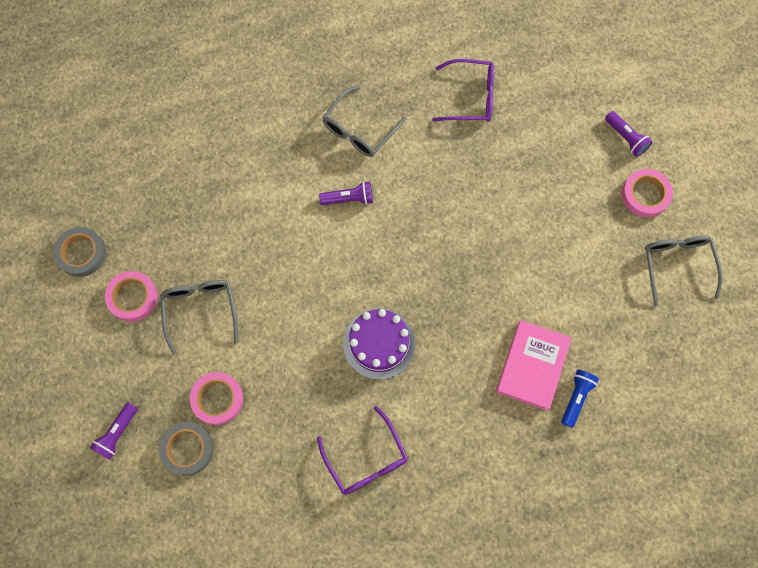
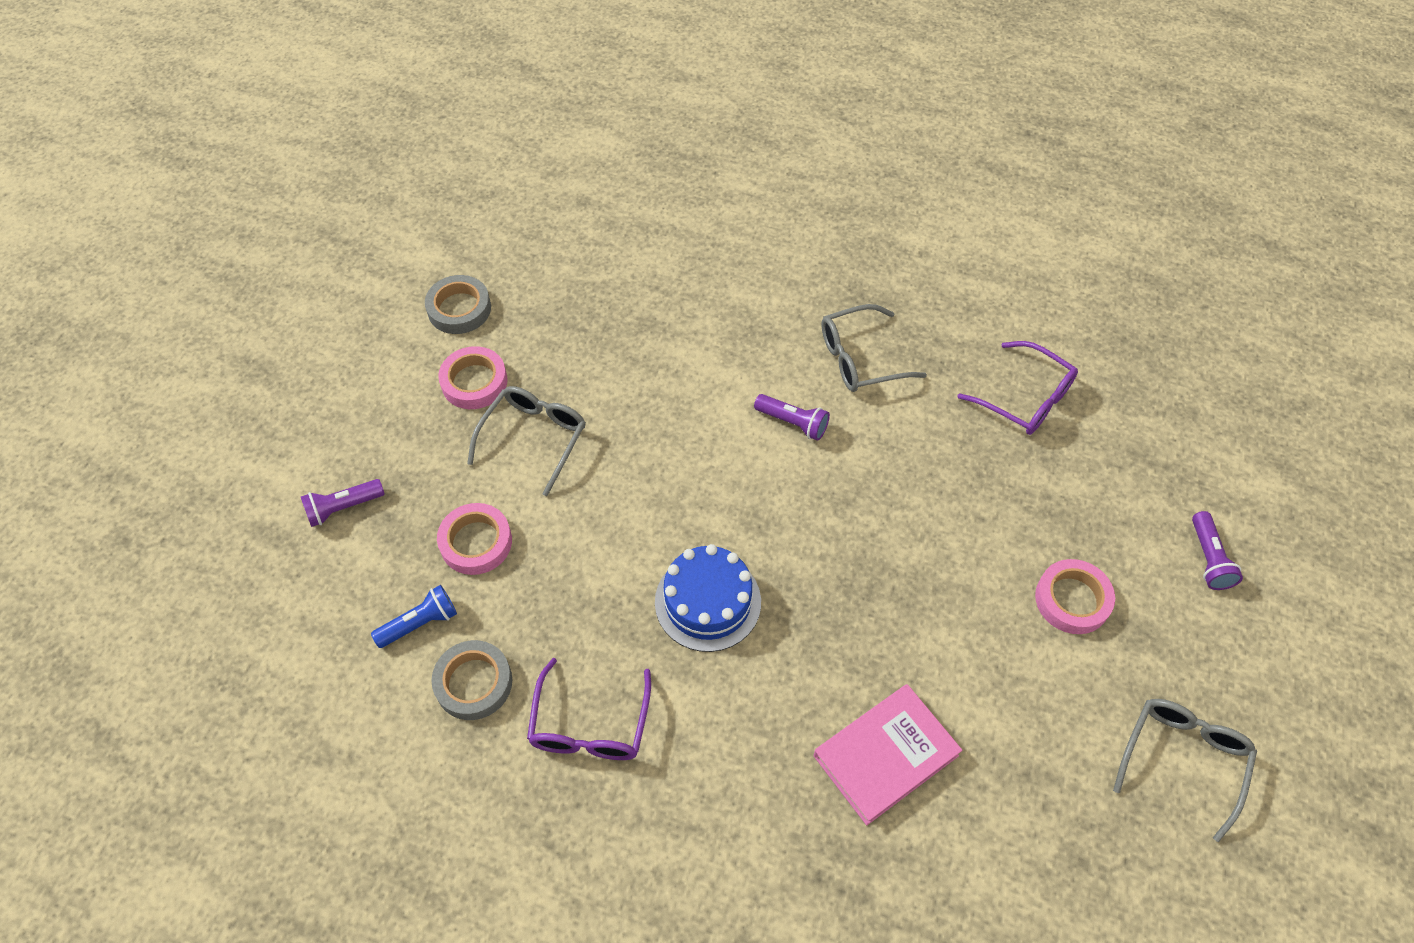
camera: 35 degrees right, 15 degrees down
(187, 449) = (400, 573): grey tape -> grey tape (473, 683)
(379, 343) = (708, 602): purple cake -> blue cake
(576, 398) = (918, 836): blue flashlight -> blue flashlight (420, 623)
(645, 195) = (1191, 643): pink tape -> pink tape (1072, 600)

